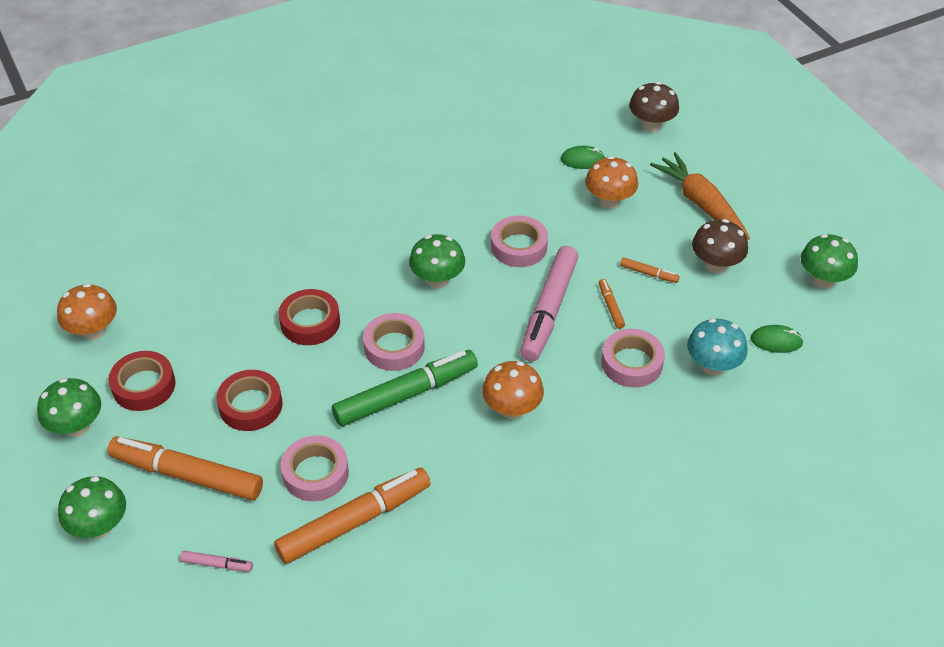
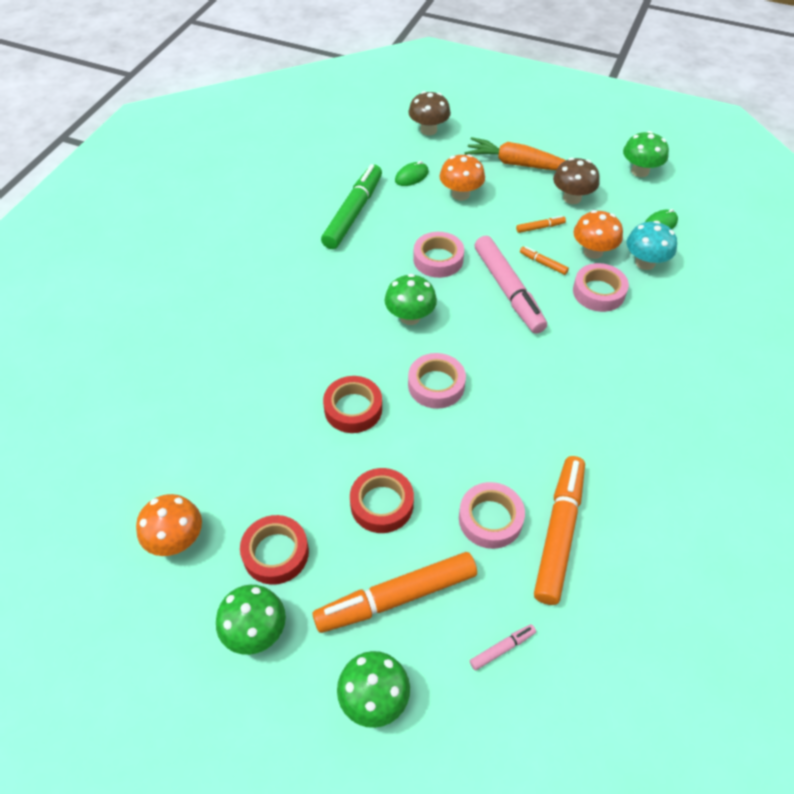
camera: 40 degrees left, 5 degrees up
(406, 395) = (484, 414): green marker -> green marker (353, 213)
(512, 409) = (564, 373): orange mushroom -> orange mushroom (593, 252)

